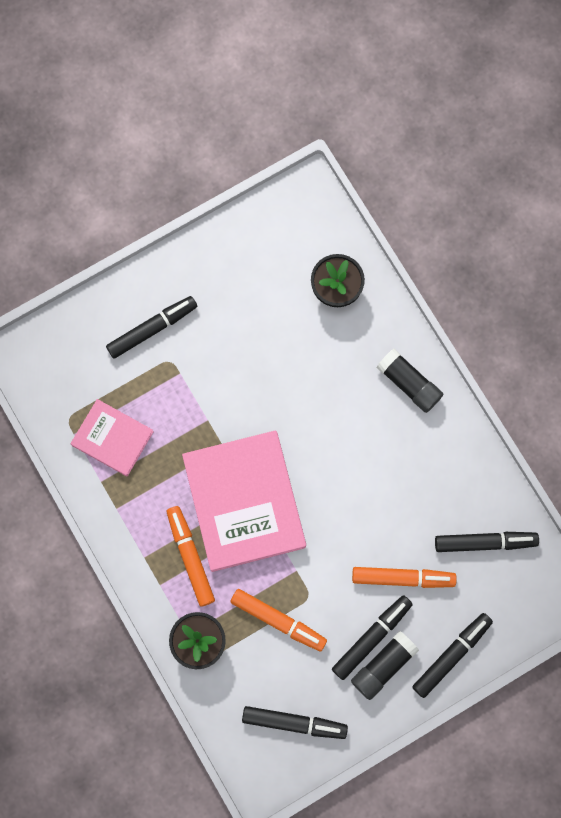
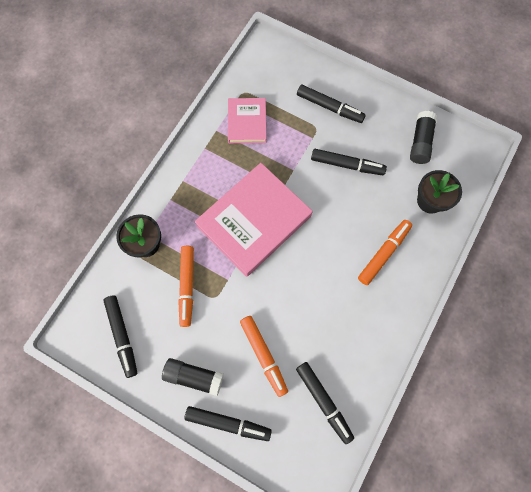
camera: 60 degrees right, 5 degrees down
(190, 556) = (199, 208): orange marker -> orange marker (384, 253)
(372, 637) = (209, 357): black marker -> black marker (347, 165)
(409, 383) = (400, 283): black glue stick -> black glue stick (420, 142)

